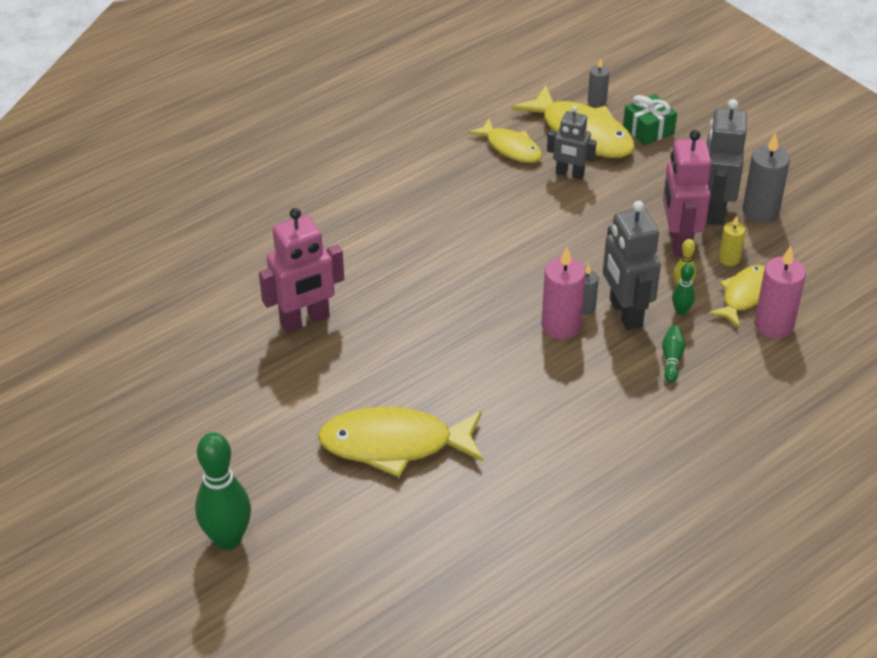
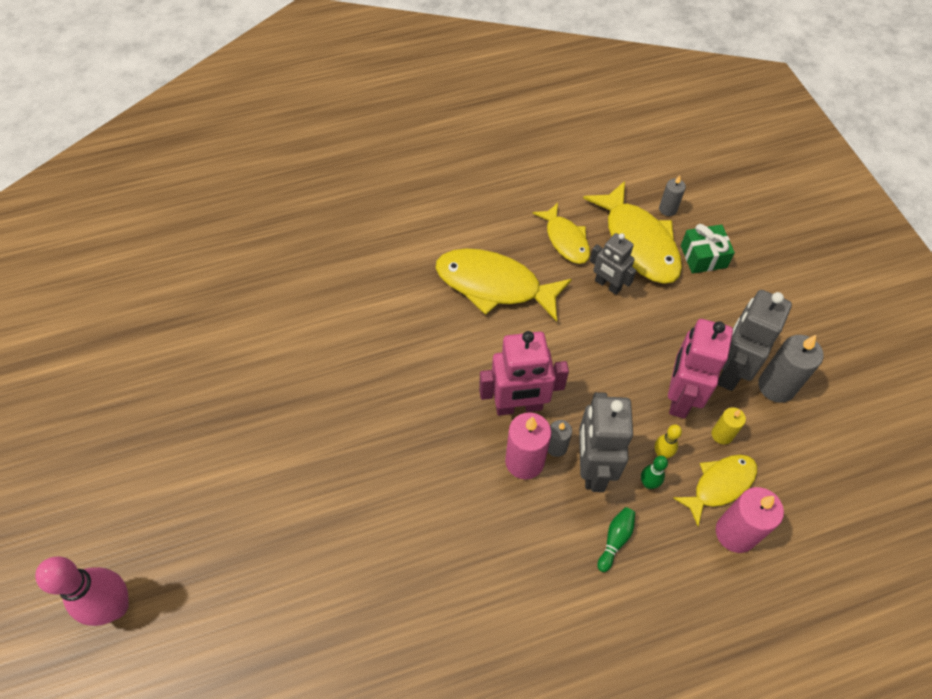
camera: 20 degrees right, 15 degrees up
(228, 539) = (115, 606): green bowling pin -> pink bowling pin
(305, 321) = (298, 377): pink robot -> pink robot (518, 406)
(394, 444) = (310, 549): yellow fish -> yellow fish (494, 285)

